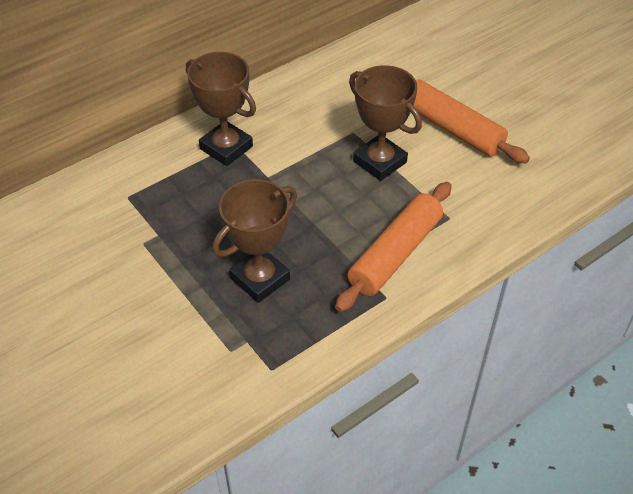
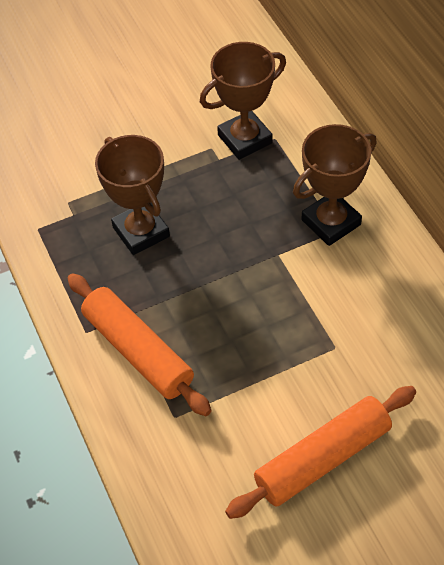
camera: 105 degrees right, 5 degrees up
(379, 162) = (279, 365): brown trophy -> brown trophy (245, 139)

